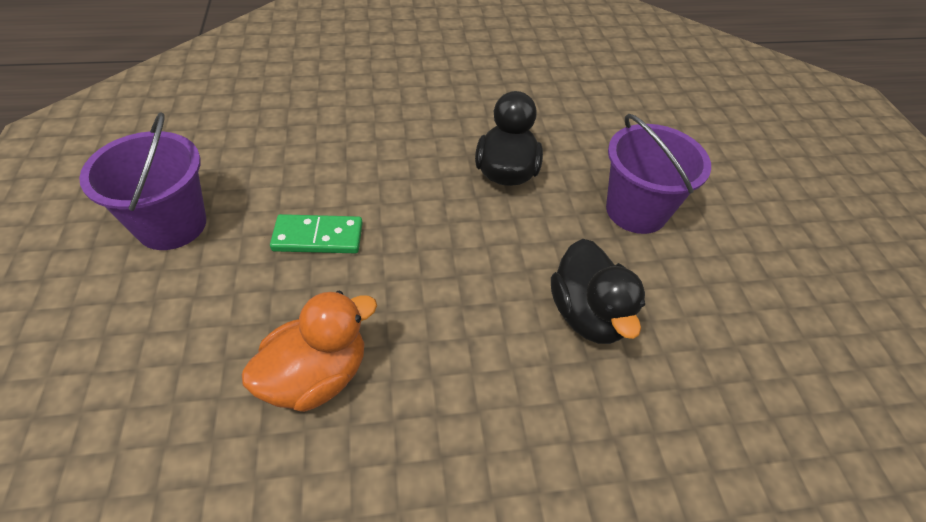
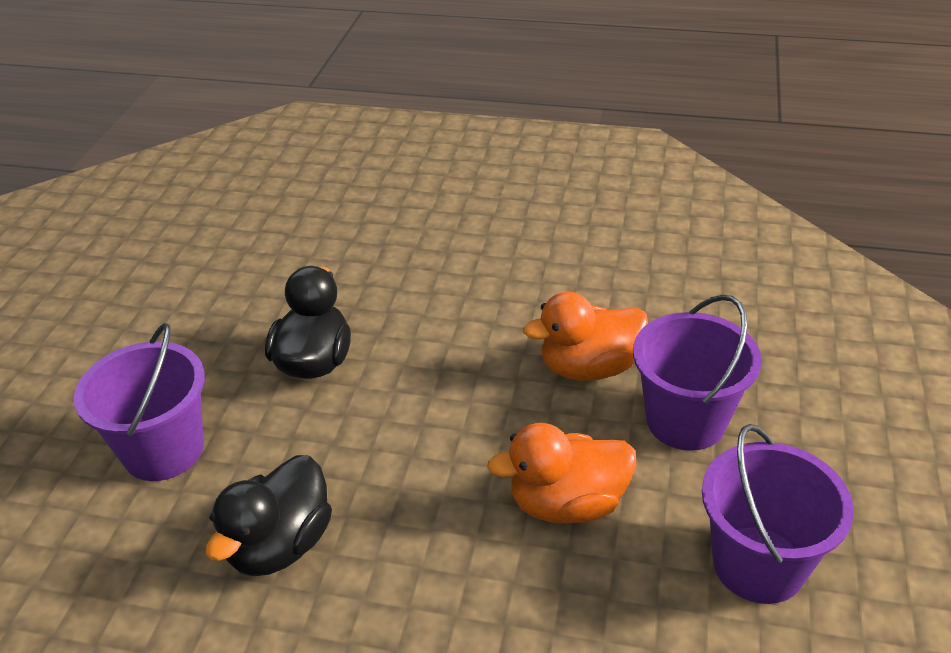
camera: 155 degrees left, 10 degrees down
(215, 334) = (685, 421): none -> purple bucket
(318, 237) = (567, 503): green domino -> orange duck

